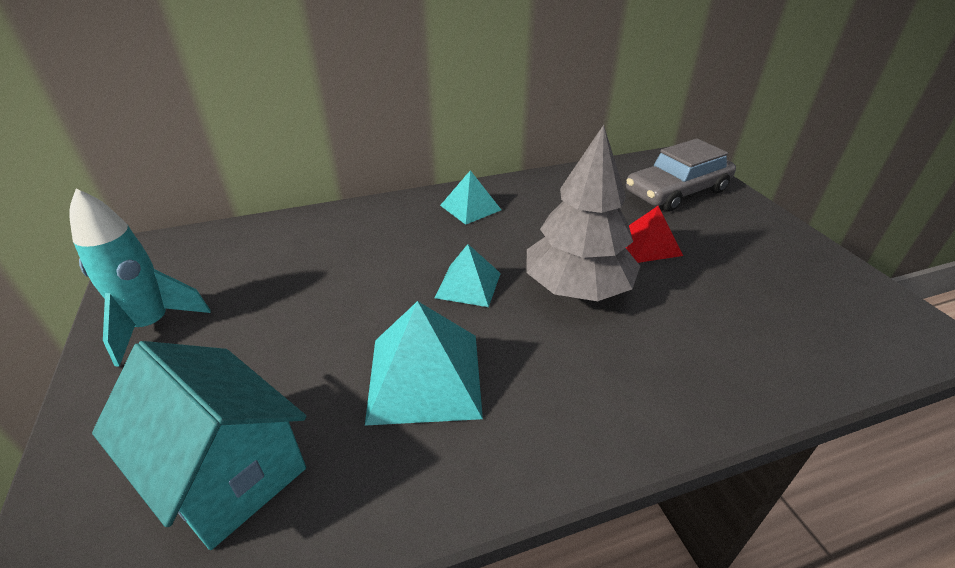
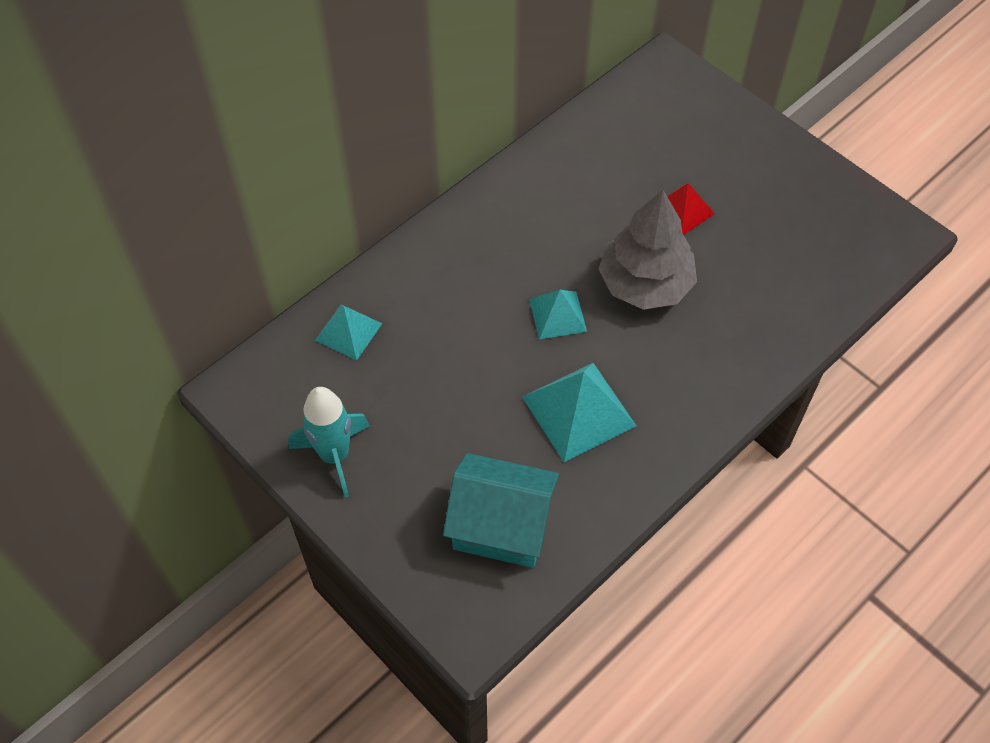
camera: 25 degrees left, 20 degrees up
(470, 207) = (501, 218): turquoise pyramid -> turquoise pyramid (348, 332)
(677, 192) = (682, 123): grey car -> none

